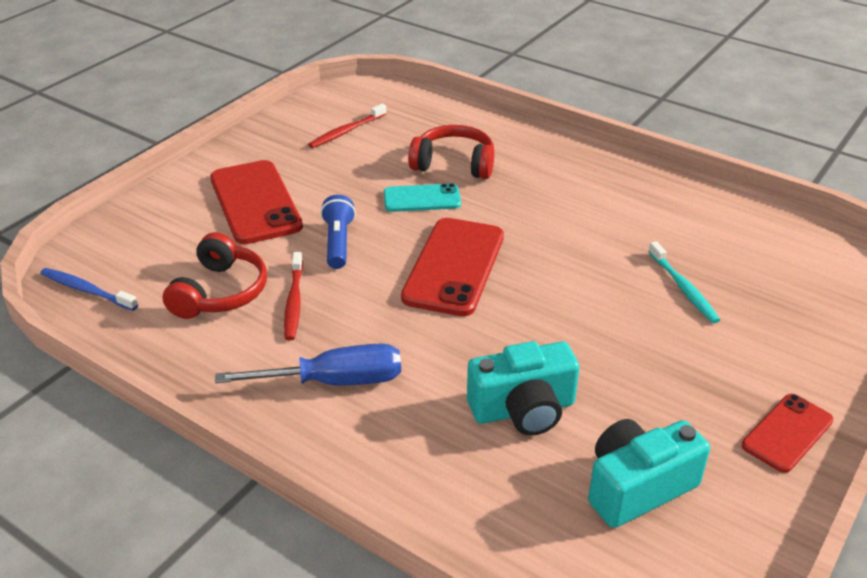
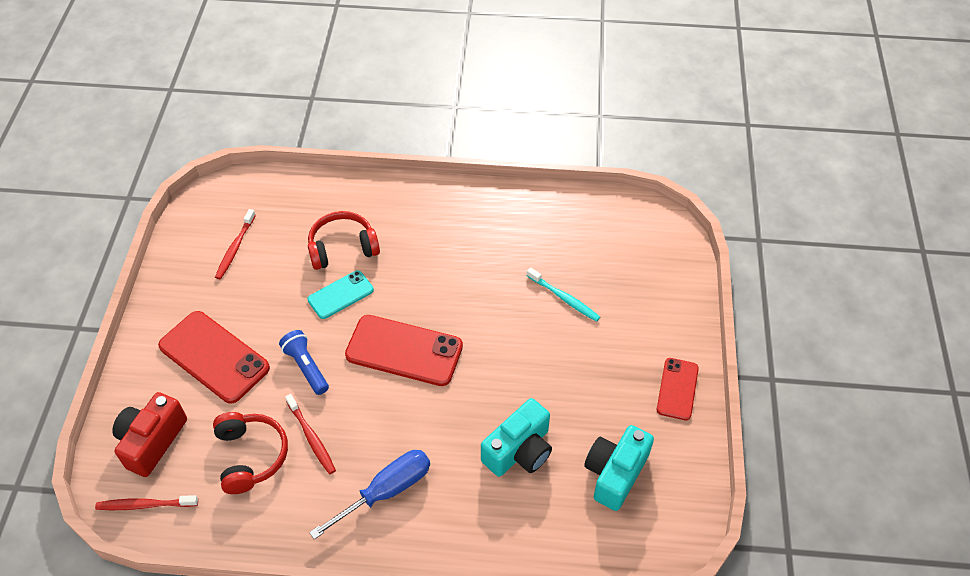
camera: 30 degrees left, 15 degrees up
(86, 290) = (145, 505): blue toothbrush -> red toothbrush
(140, 244) = (152, 441): none -> red camera
(454, 267) = (404, 351): red phone -> red phone turned 60 degrees counterclockwise

